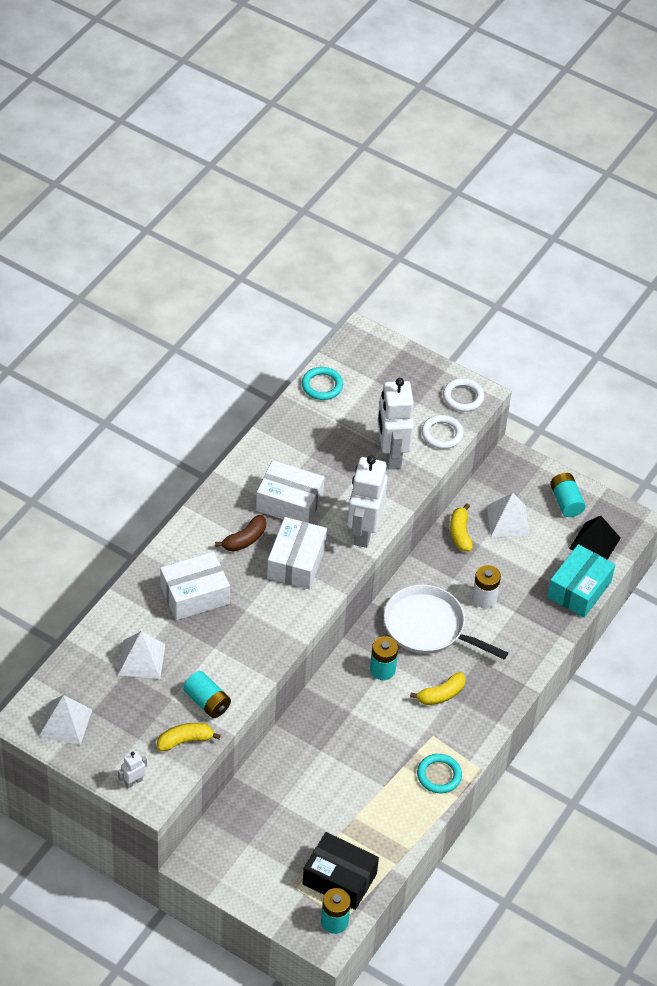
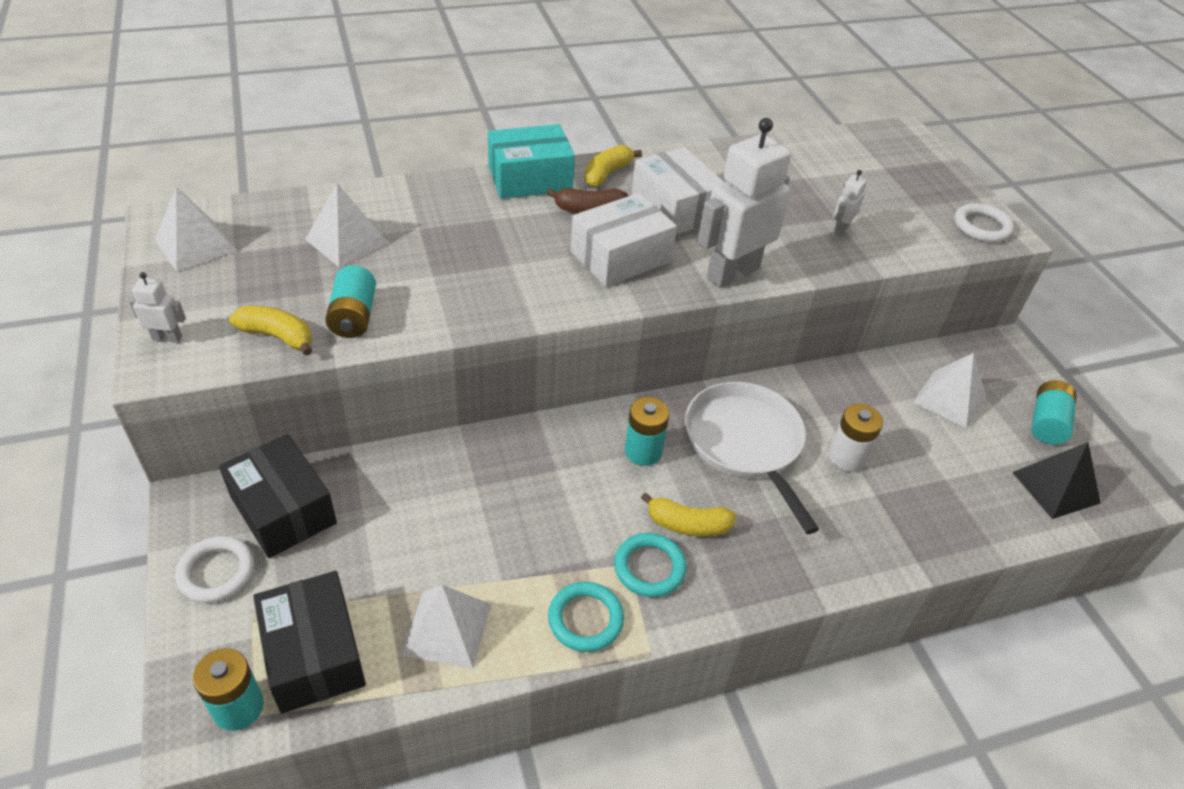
camera: 40 degrees right, 5 degrees down
(194, 595) = (476, 223): white box -> none
(243, 832) = (283, 510): none -> black box
(322, 385) = (819, 145): turquoise ring -> turquoise ring (649, 568)
(384, 825) = (447, 629): none -> white pyramid
(391, 455) = (840, 229): white robot -> white robot, size x0.43
(442, 434) = (923, 242): white ring -> white ring (216, 572)
(460, 533) = (875, 378): yellow banana -> yellow banana (607, 174)
(579, 589) = (991, 525): turquoise box -> turquoise box (530, 178)

